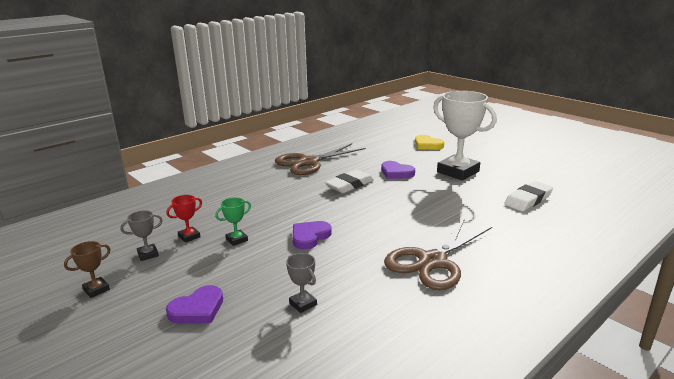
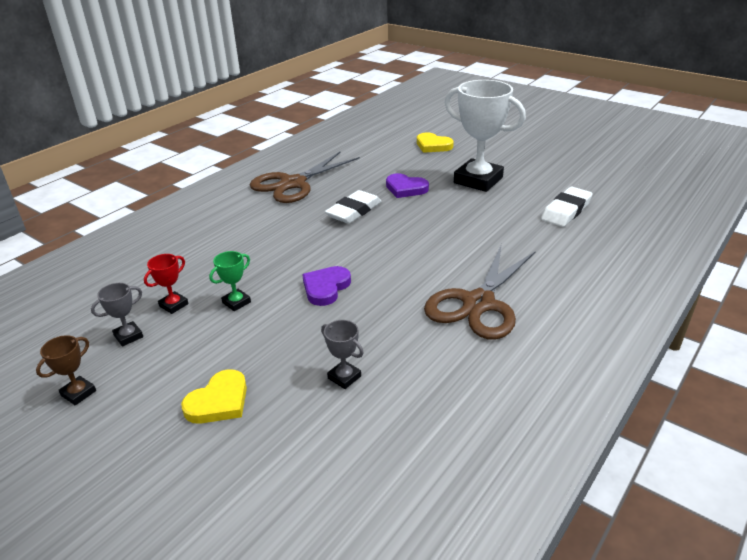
camera: 10 degrees left, 10 degrees up
(197, 309) = (219, 401): purple heart -> yellow heart

